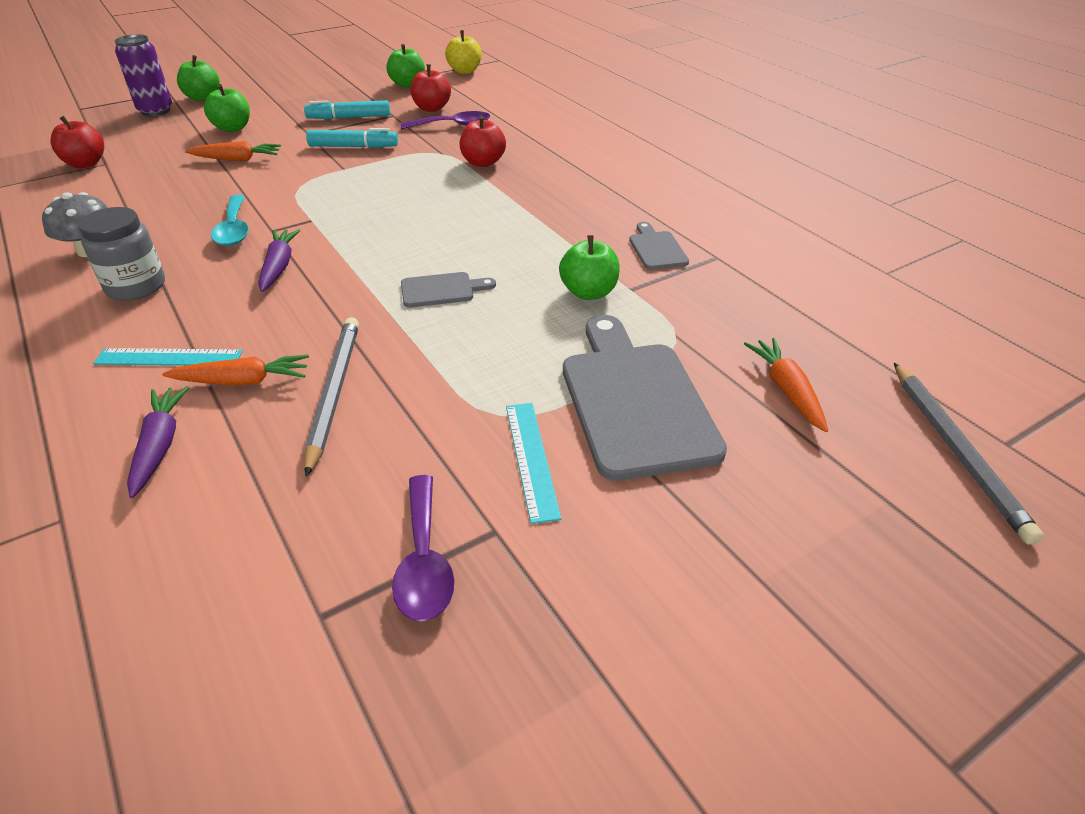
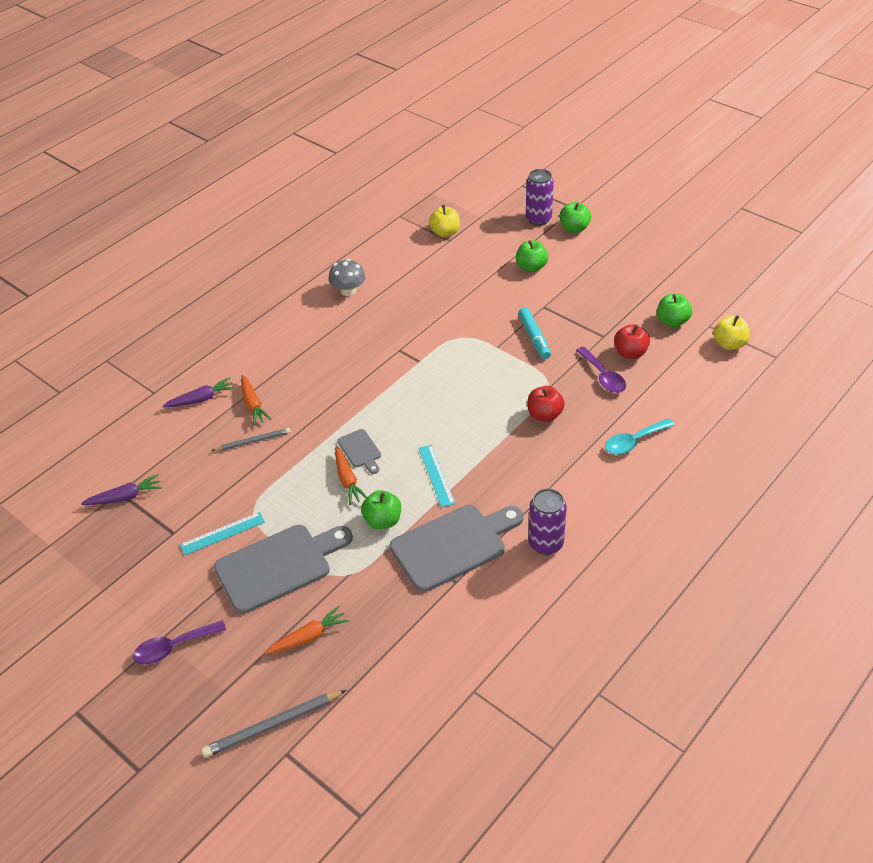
camera: 75 degrees right, 5 degrees up
(86, 164) = (445, 233): red apple -> yellow apple
(136, 287) = (319, 326): grey jar -> none
(169, 357) = (263, 370): turquoise ruler -> turquoise ruler (436, 475)
(234, 229) = (393, 334): turquoise spoon -> turquoise spoon (633, 442)
(237, 159) = (485, 292): orange carrot -> orange carrot (347, 480)
(279, 266) = (360, 371): purple carrot -> purple carrot (125, 497)
(333, 393) = (253, 441): grey pencil -> grey pencil, size x0.66
(349, 117) = (584, 315): turquoise marker -> none
(424, 561) = (151, 514): purple spoon -> purple spoon (173, 647)
(656, 249) = (453, 545): grey cutting board -> grey cutting board, size x2.12
(678, 195) = (546, 544): none -> purple can

